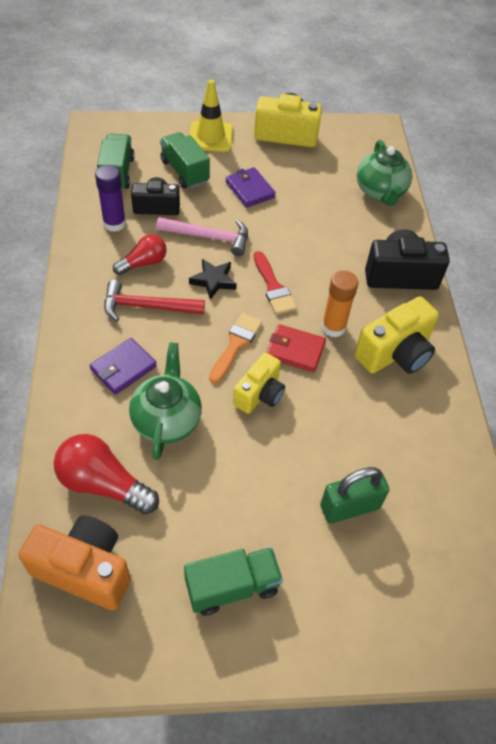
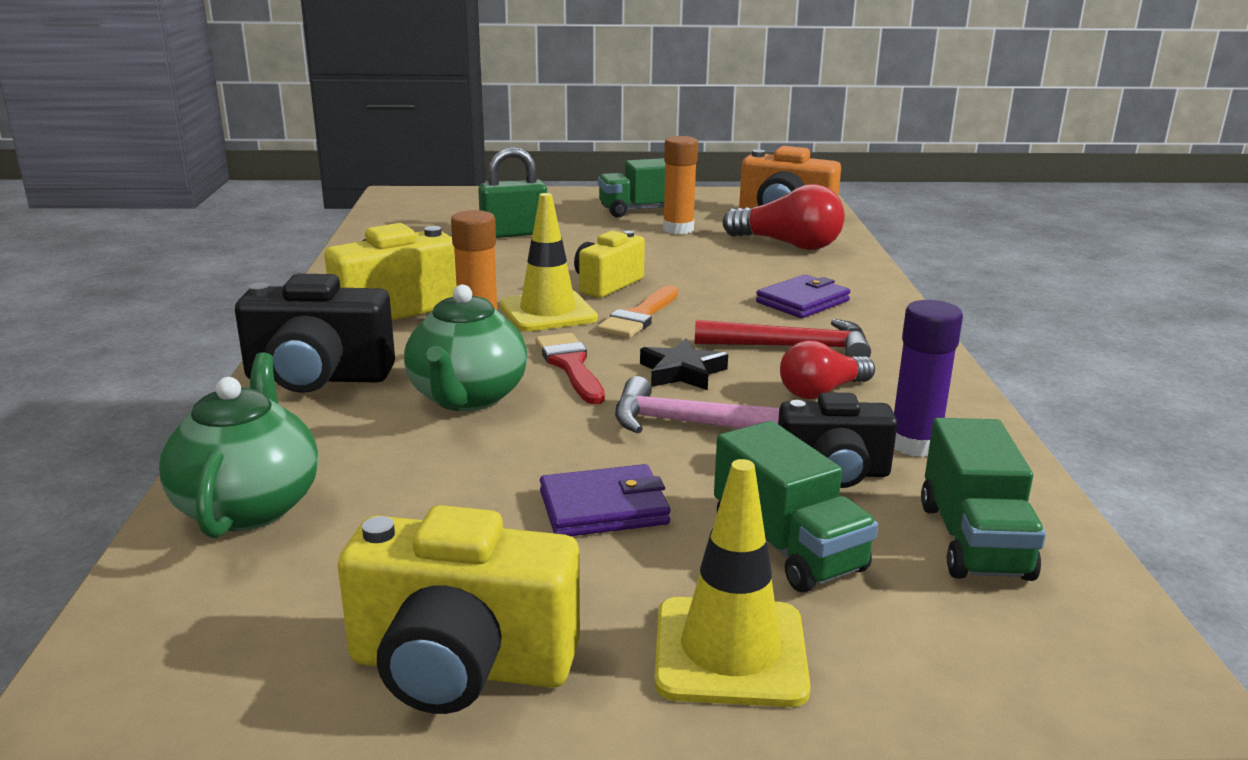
camera: 175 degrees left, 30 degrees down
(166, 420) = (728, 272): green teapot -> green teapot (467, 398)
(199, 524) = (678, 229): none -> orange glue stick
(250, 189) = (603, 508): purple wallet -> purple wallet turned 75 degrees counterclockwise
(295, 350) = (548, 312): red wallet -> yellow traffic cone

